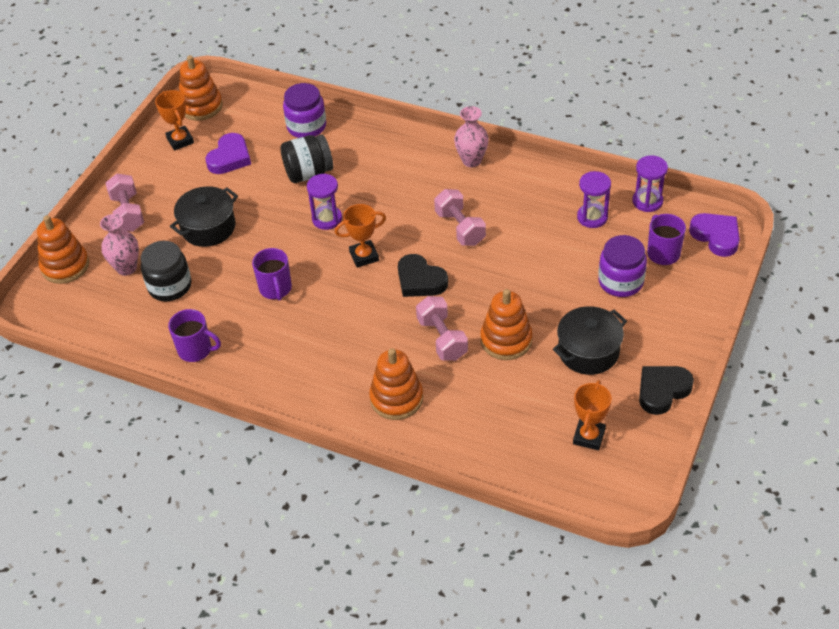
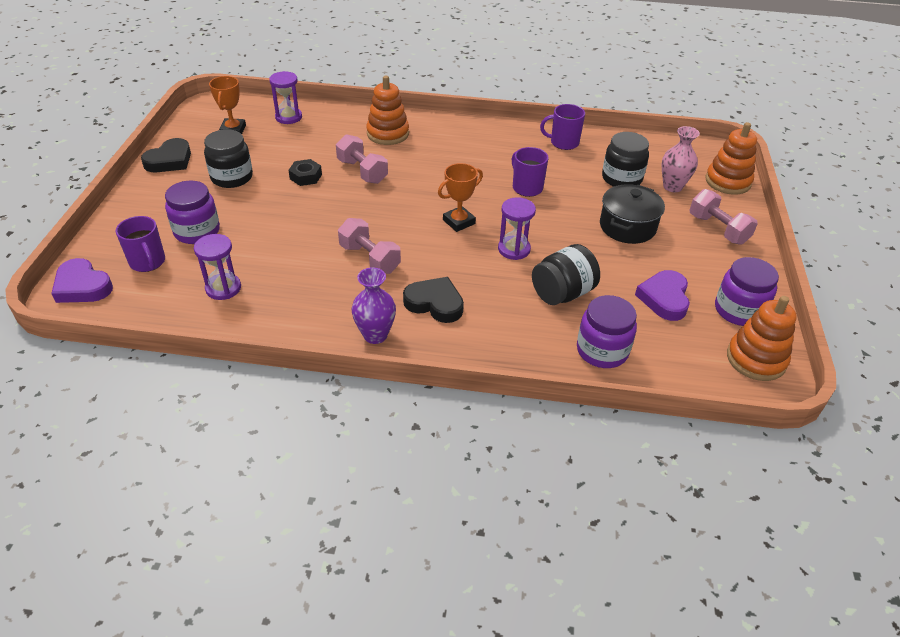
camera: 160 degrees right, 5 degrees down
(180, 140) = (738, 310): orange trophy -> purple jar
(420, 280) = (396, 209): black heart -> black heart (435, 303)
(471, 160) = (375, 335): pink vase -> purple vase
(506, 340) = (306, 177): orange stacking toy -> black nut
(588, 351) = (232, 177): black pot -> black jar
(647, 201) = (155, 314): purple hourglass -> purple hourglass (288, 117)

